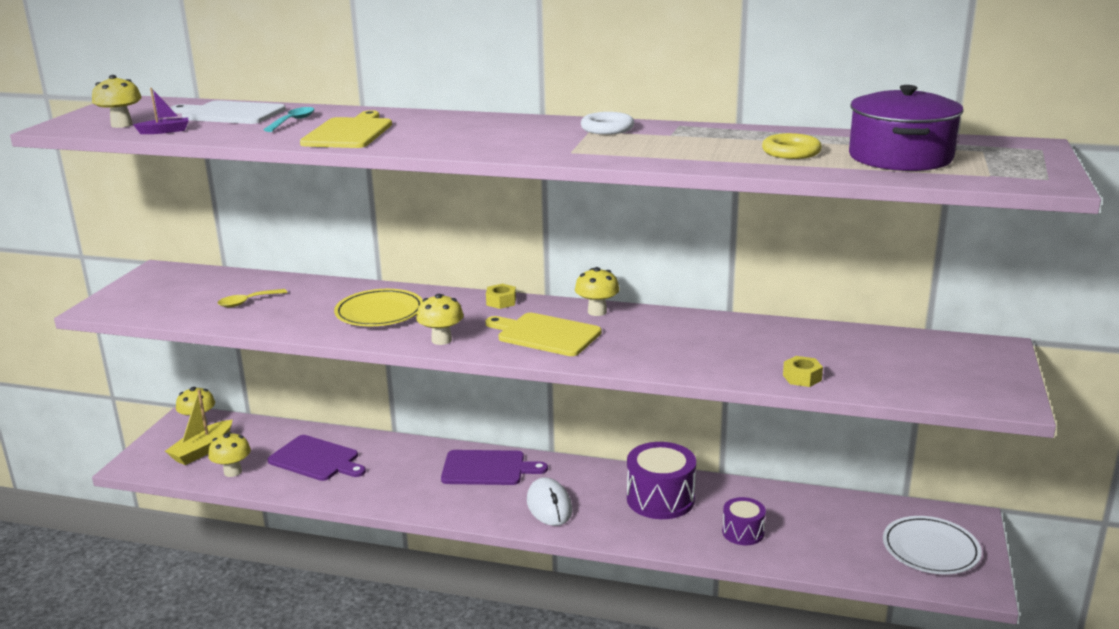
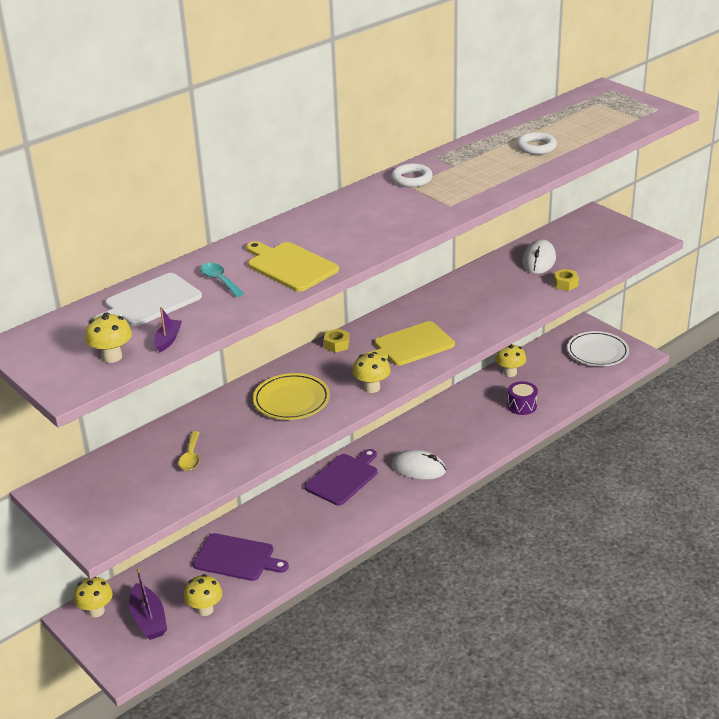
camera: 55 degrees left, 10 degrees up
(202, 450) = (148, 619): yellow boat -> purple boat
(316, 459) = (237, 558): purple cutting board -> purple cutting board turned 45 degrees clockwise
(597, 312) = (399, 314): yellow mushroom -> yellow mushroom (510, 373)
(660, 499) = (457, 420): purple drum -> none
(791, 152) = (536, 147): yellow ring -> white ring
(828, 347) = (539, 260): none -> white mouse
(900, 157) = (582, 125): purple pot -> none

